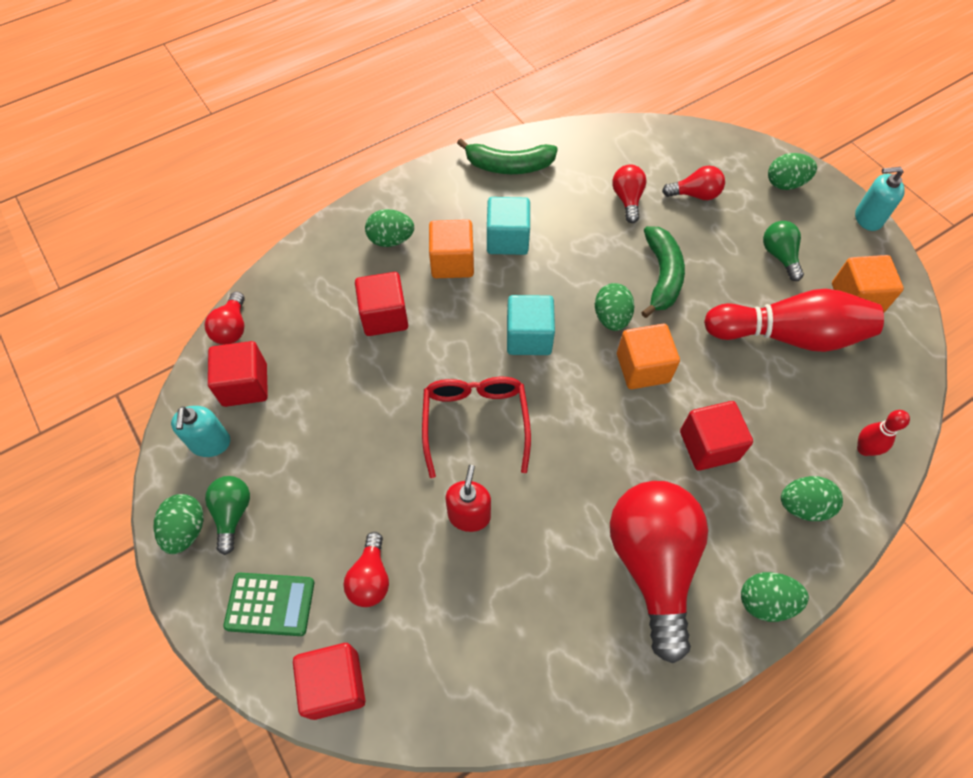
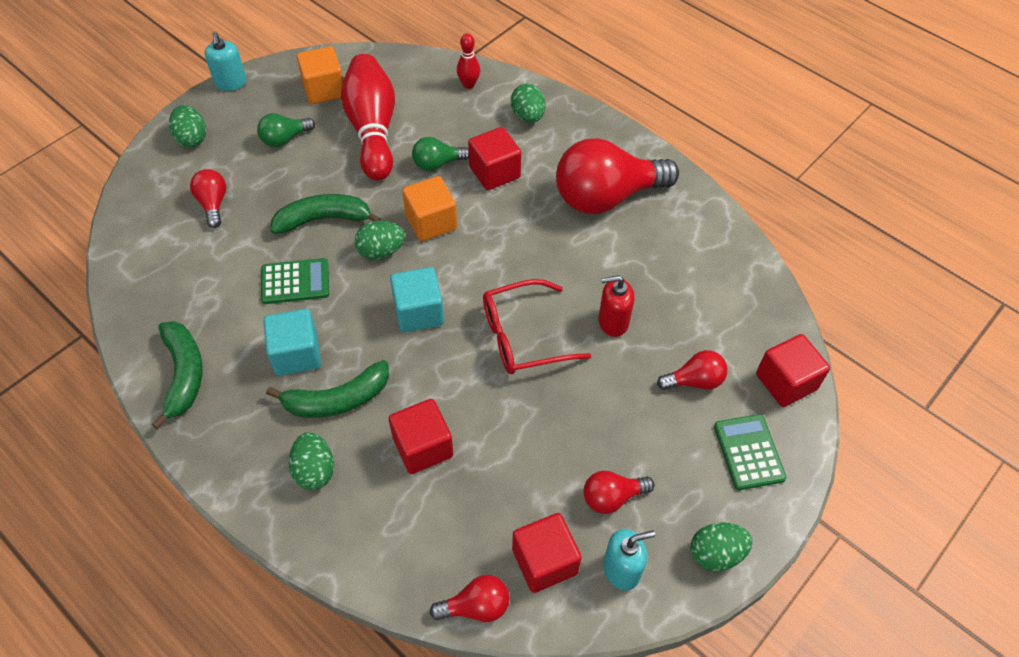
camera: 105 degrees left, 5 degrees down
(232, 513) = (684, 516): green light bulb -> green light bulb (437, 163)
(452, 262) = (337, 399): orange cube -> green banana
(588, 246) = (295, 282): none -> green calculator
(627, 199) = (226, 257): red light bulb -> red light bulb (612, 497)
(765, 601) = (609, 133): green egg -> none

